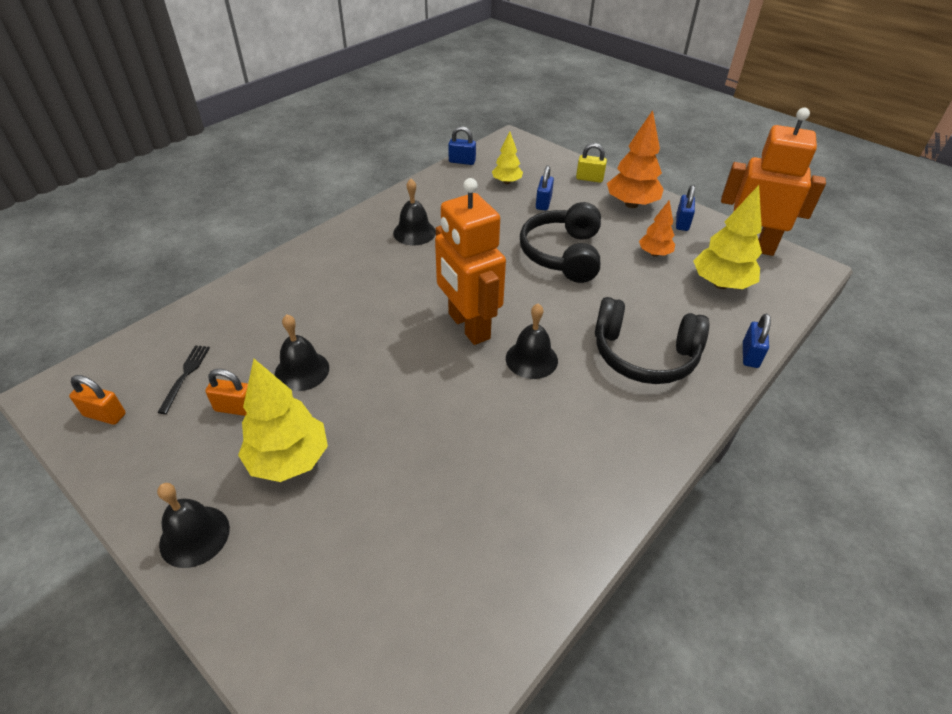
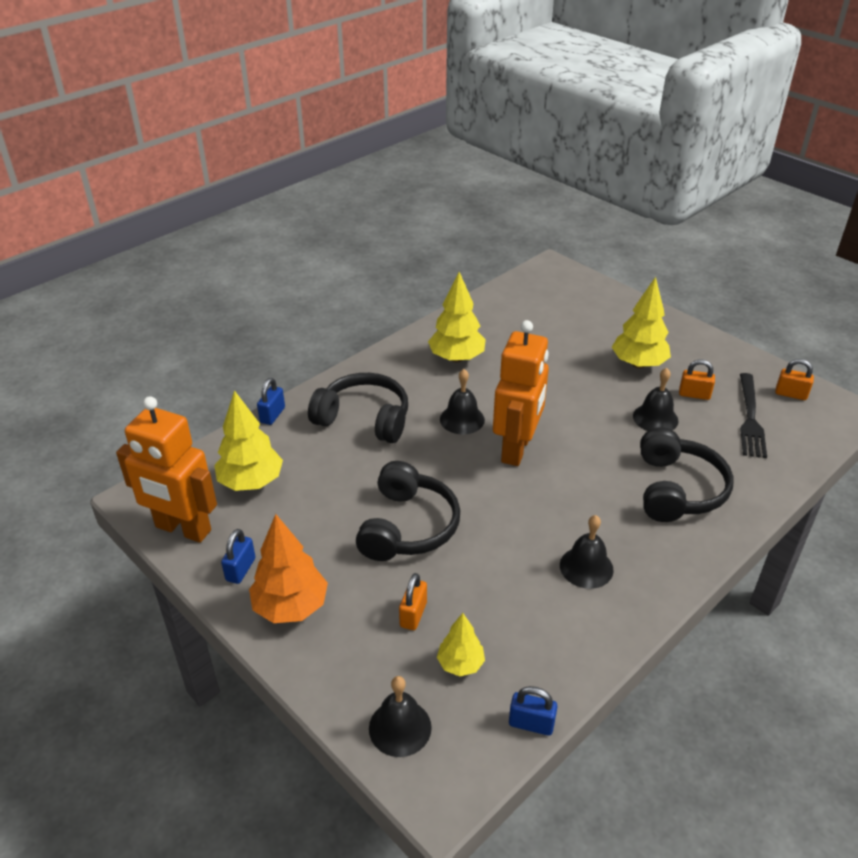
camera: 175 degrees left, 5 degrees down
(185, 375) = (750, 418): black fork -> black fork, size x1.70
(194, 536) = (678, 333): black bell -> black bell (400, 727)
(313, 292) = (677, 489): none -> black headphones
(468, 326) = (516, 449): orange robot -> orange robot turned 45 degrees clockwise
(543, 203) = (413, 614): blue padlock -> orange padlock
(554, 458) = (456, 358): none -> yellow tree
(589, 178) = (330, 667): yellow padlock -> none
(654, 253) = (301, 523): orange tree -> none

